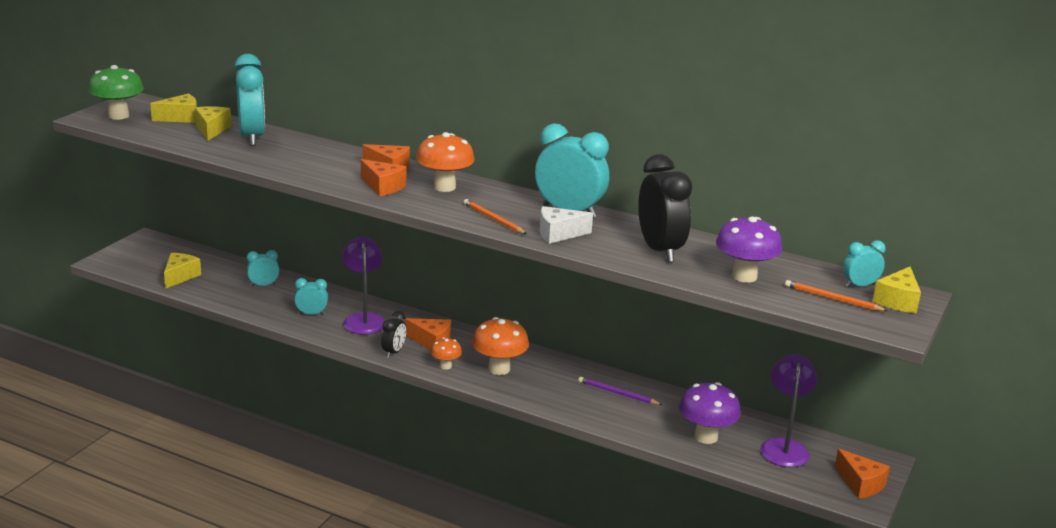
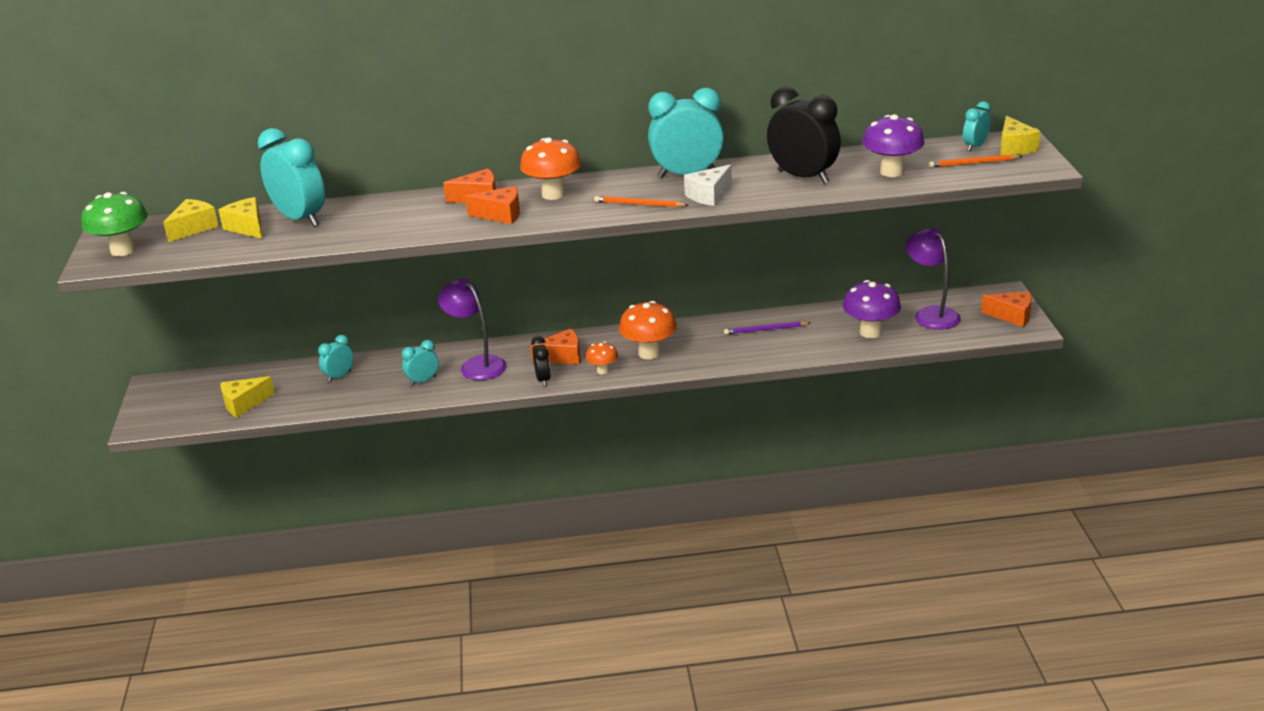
camera: 30 degrees left, 5 degrees up
(180, 276) = (243, 404): yellow cheese -> yellow cheese turned 105 degrees counterclockwise

